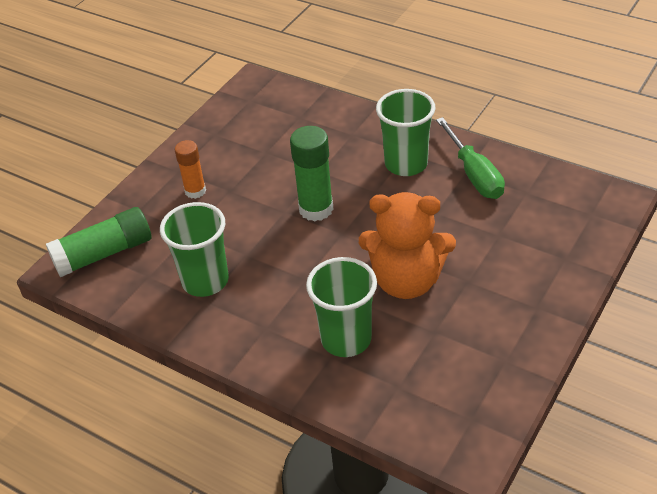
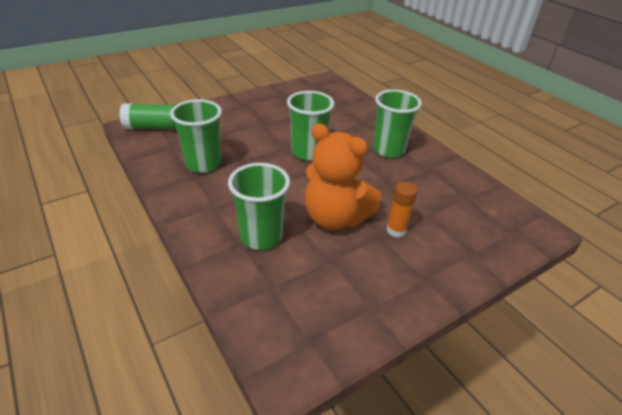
camera: 20 degrees right, 5 degrees down
(195, 191) = (243, 117): orange glue stick -> orange glue stick (396, 230)
(316, 209) = (308, 152): green glue stick -> green cup
(474, 174) = (434, 172): green screwdriver -> none

